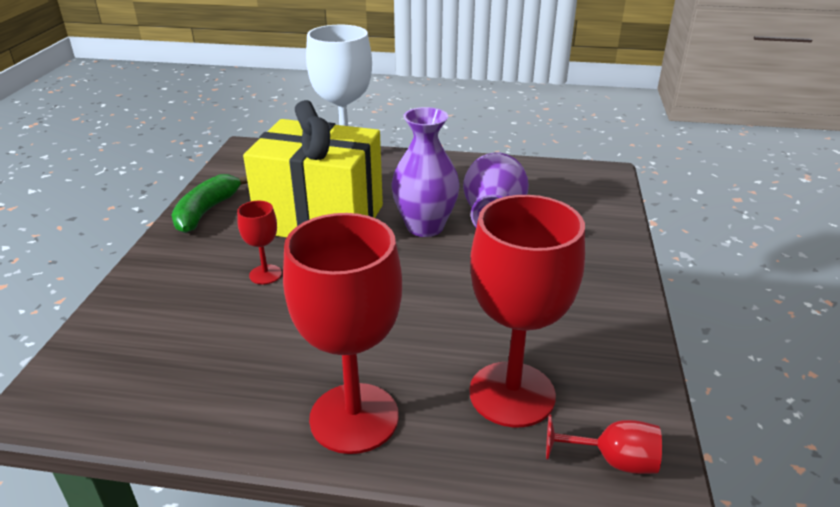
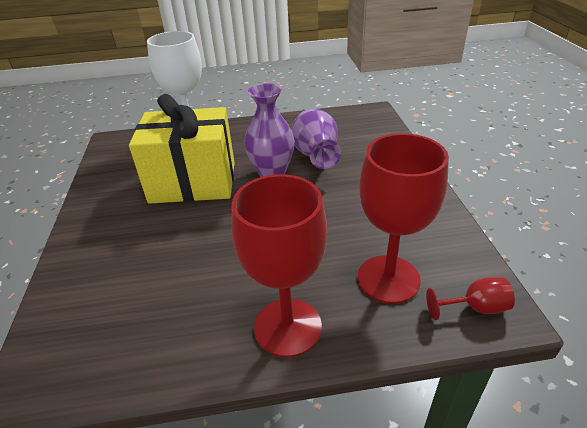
camera: 15 degrees left, 5 degrees up
(207, 211) = (100, 195): green banana -> none
(265, 274) = (170, 234): red goblet -> none

